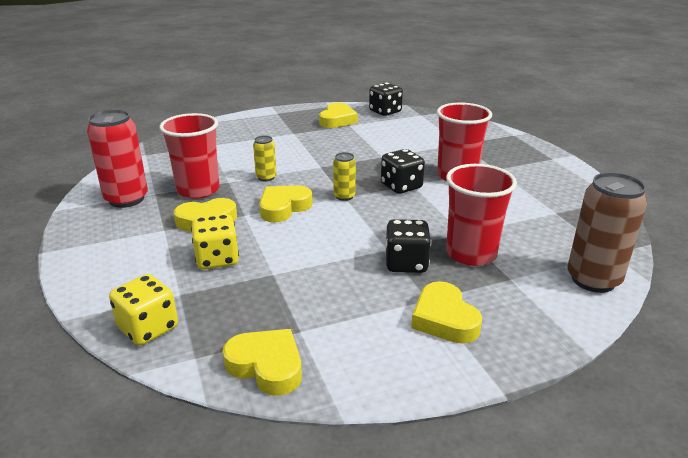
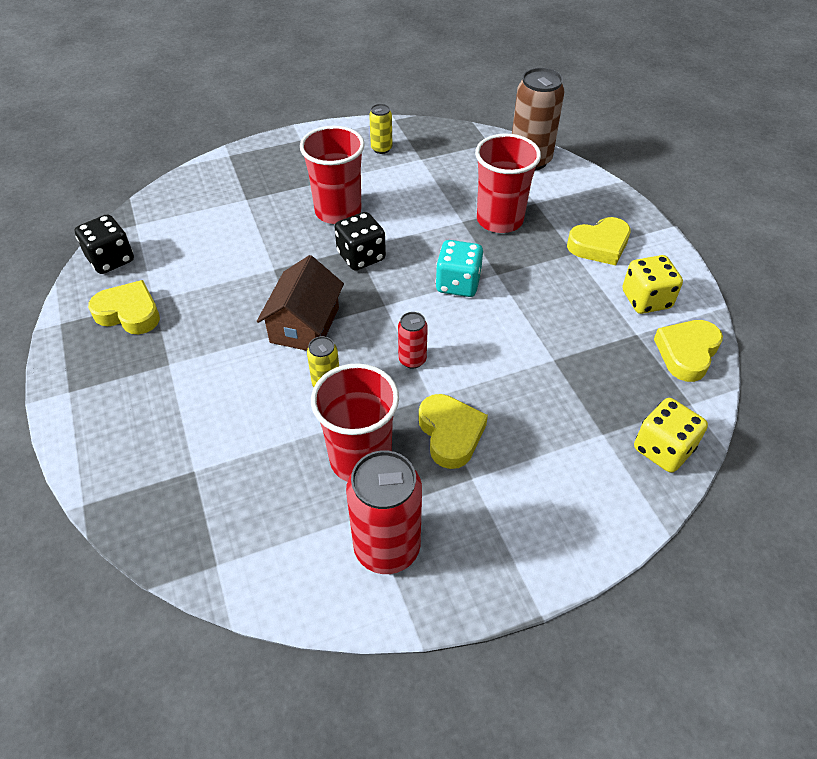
camera: 90 degrees left, 20 degrees up
(217, 259) = (533, 410): yellow dice -> yellow dice (646, 300)
(283, 207) = (412, 360): yellow heart -> red can
(324, 168) = (304, 325): none -> brown house
(344, 196) = (384, 305): yellow can -> yellow can (381, 148)
(371, 228) = (458, 284): none -> turquoise dice
(406, 263) = (521, 262): black dice -> none

